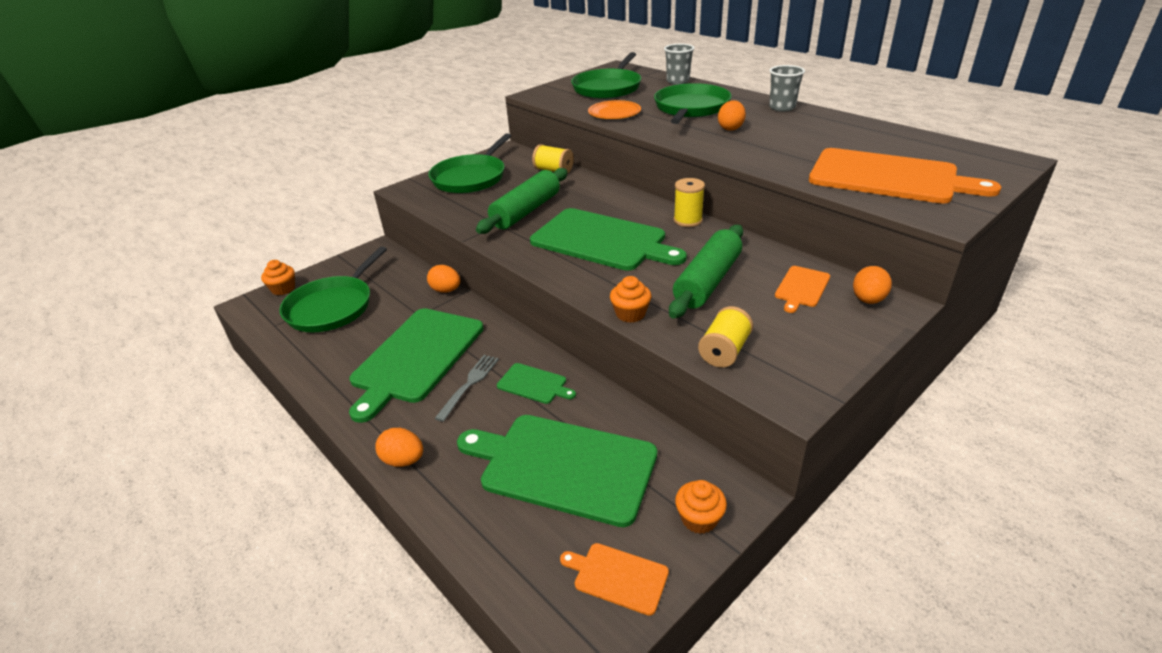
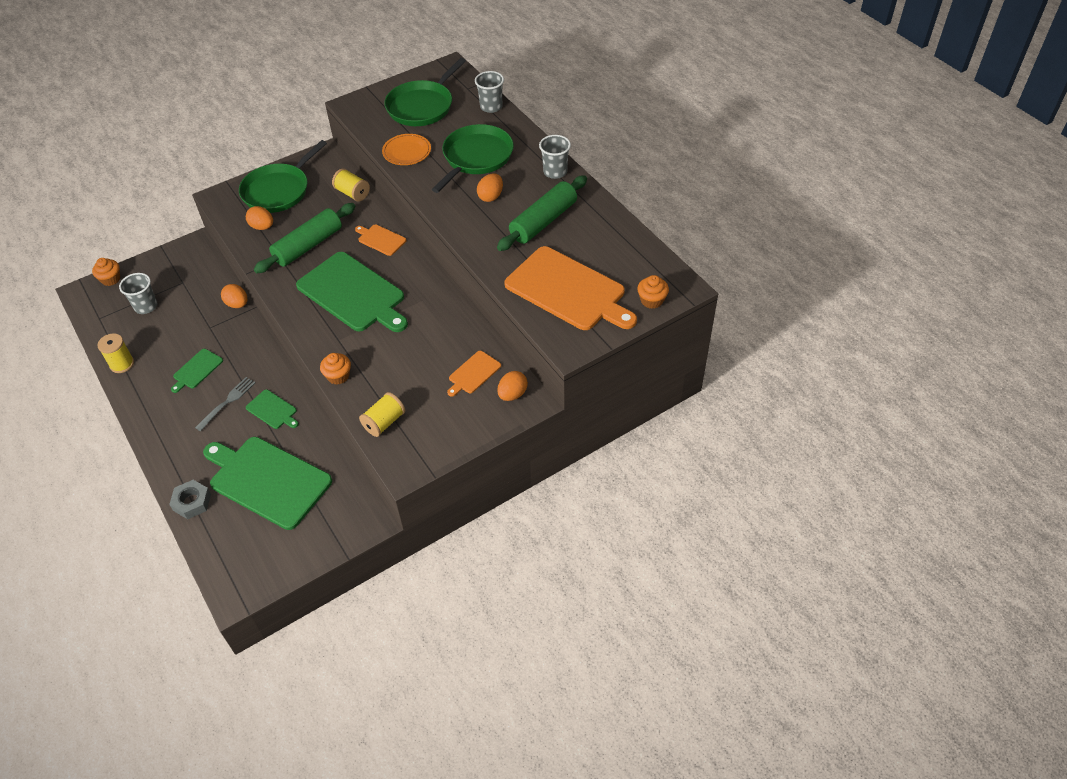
camera: 10 degrees right, 15 degrees up
(333, 307) = (146, 306): green pan -> grey cup
(403, 460) = (166, 457): orange egg -> orange egg (262, 227)
(416, 357) = (197, 370): green cutting board -> green cutting board, size x0.45
(460, 513) = (192, 502): none -> grey nut
(617, 577) = (270, 560): orange cutting board -> orange cutting board (380, 239)
(688, 220) = (432, 282): yellow spool -> yellow spool (122, 364)
(699, 519) = (335, 533): orange cupcake -> orange cupcake (652, 300)
(707, 281) = (409, 354): green rolling pin -> green rolling pin (543, 221)

